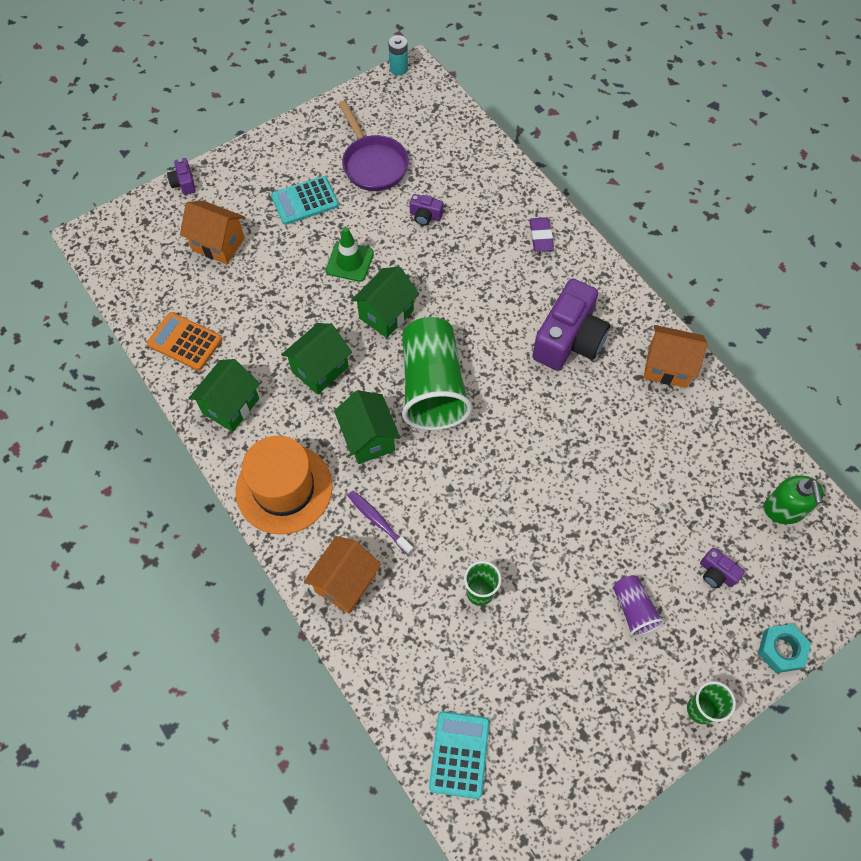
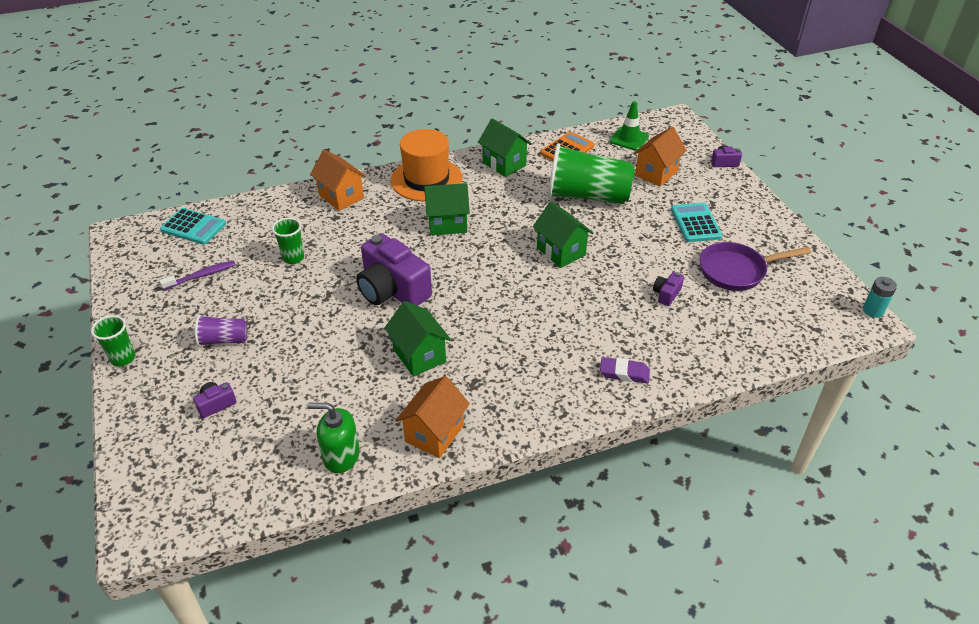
camera: 105 degrees right, 20 degrees down
(320, 369) = (519, 209): green house -> green house (419, 355)
(350, 262) = (622, 239): green traffic cone -> green traffic cone (629, 139)
(378, 521) = (377, 218): purple toothbrush -> purple toothbrush (201, 276)
(432, 386) = (479, 265): green cup -> green cup (587, 196)
(569, 340) = (494, 364): purple camera -> purple camera (392, 290)
(781, 650) = (124, 428): turquoise nut -> none
(784, 509) = (240, 480): green soap dispenser -> green soap dispenser (341, 456)

